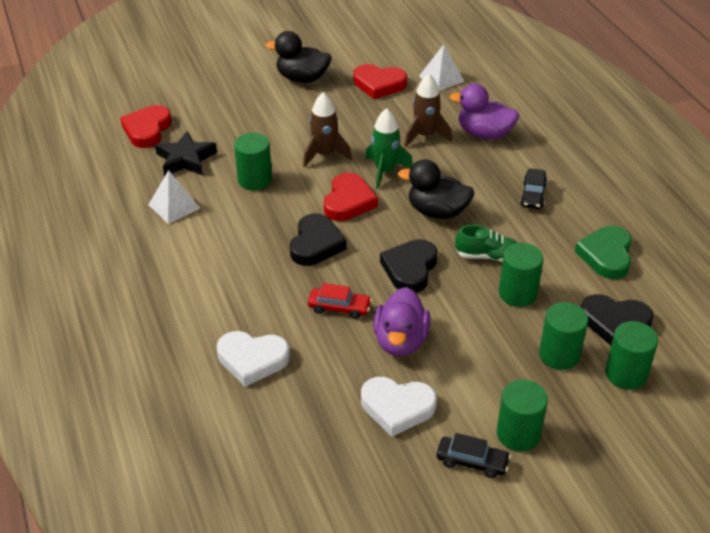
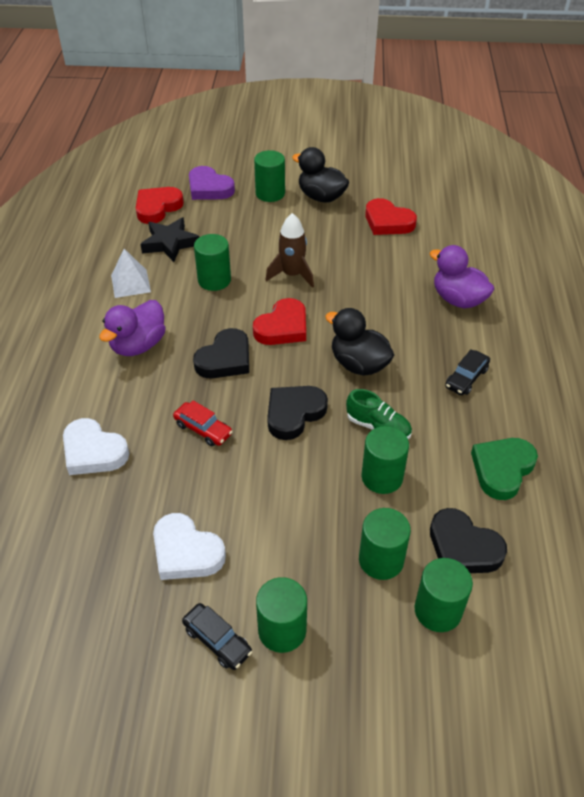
camera: 25 degrees right, 5 degrees up
(186, 98) = (209, 188): none -> purple heart
(251, 88) = (270, 193): none -> green cylinder
(385, 171) = (336, 308): green rocket -> none
(400, 341) = (235, 484): purple duck -> purple duck (138, 345)
(425, 135) = (398, 284): brown rocket -> none
(441, 78) = (452, 232): white pyramid -> none

